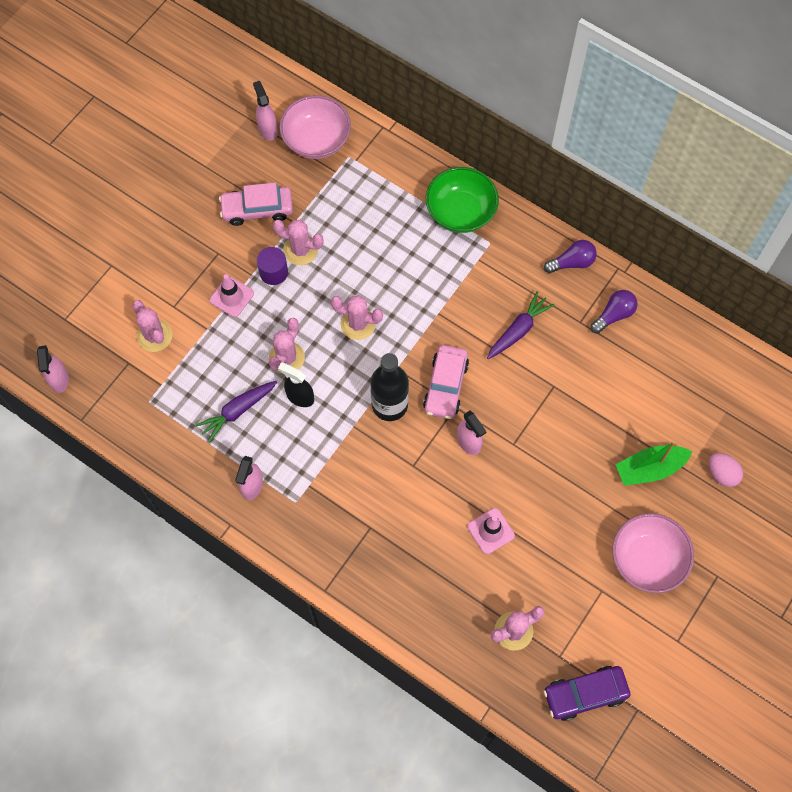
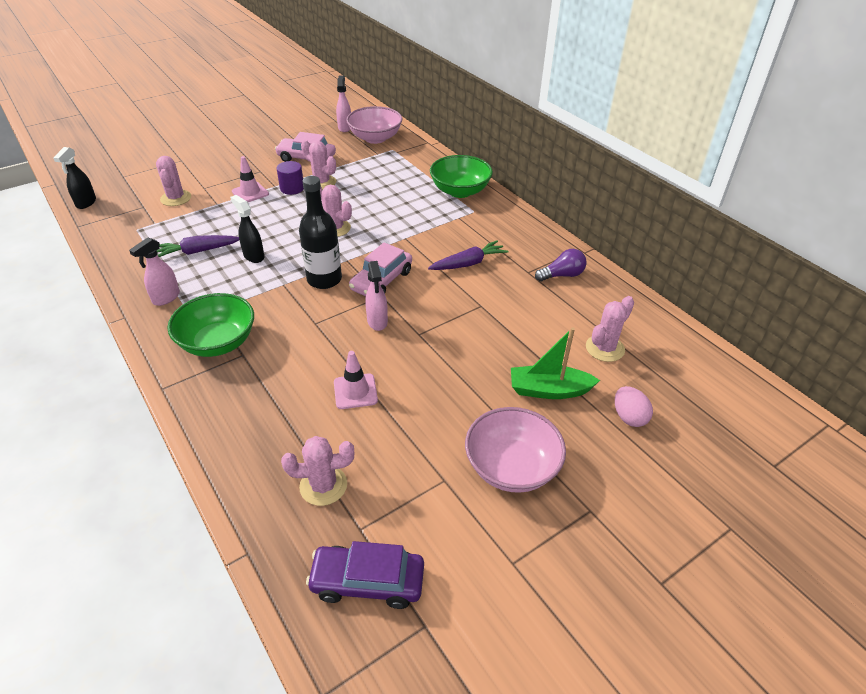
camera: 20 degrees right, 25 degrees down
(59, 380) = (86, 203): pink spray bottle -> black spray bottle
(287, 358) = (263, 232): pink cactus -> pink cactus (605, 348)
(339, 522) = (218, 342): none -> green bowl
(572, 262) = (539, 237): purple light bulb -> none

